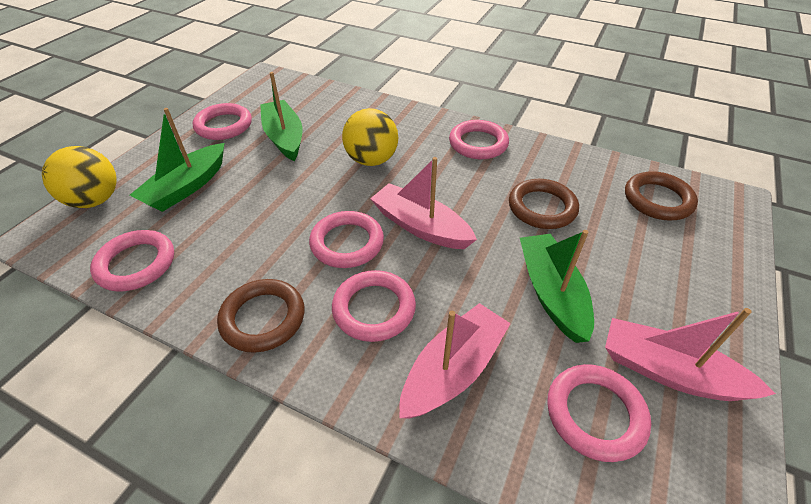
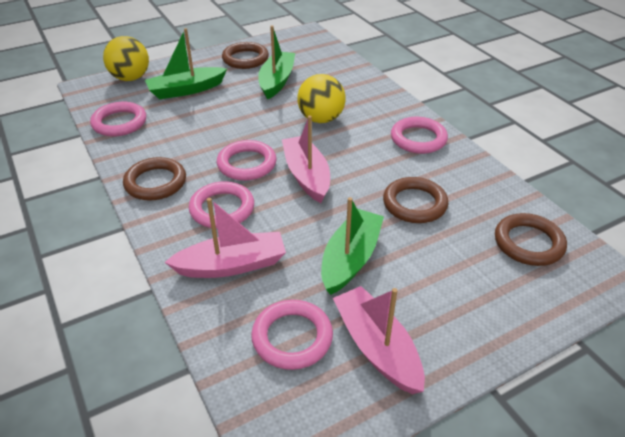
camera: 35 degrees right, 5 degrees down
(224, 125) = (245, 59): pink ring -> brown ring

